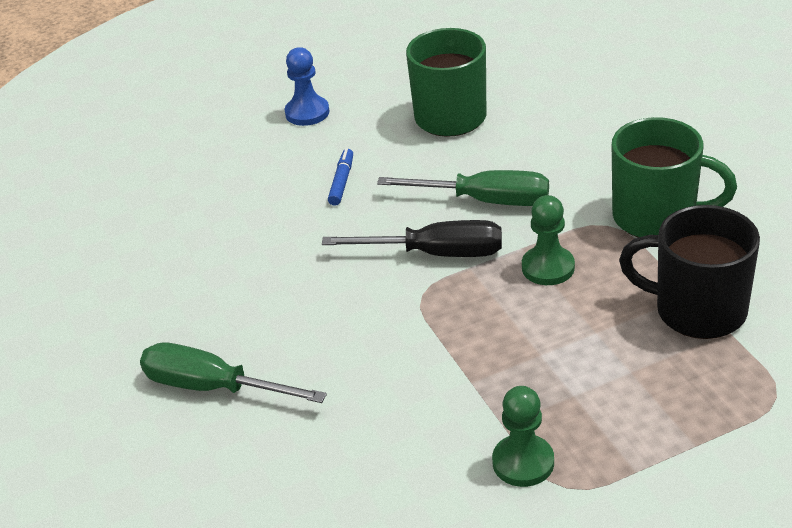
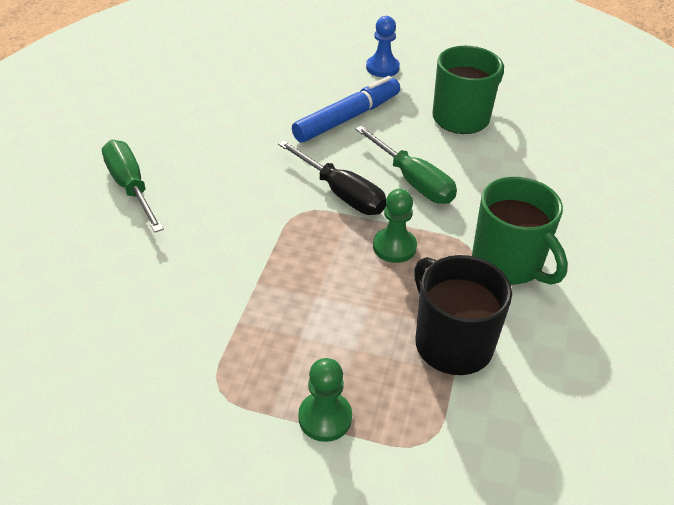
camera: 35 degrees right, 5 degrees up
(342, 182) = (347, 118): blue marker -> blue marker, size x2.12
(523, 462) = (216, 354): green pawn -> green pawn (325, 418)

